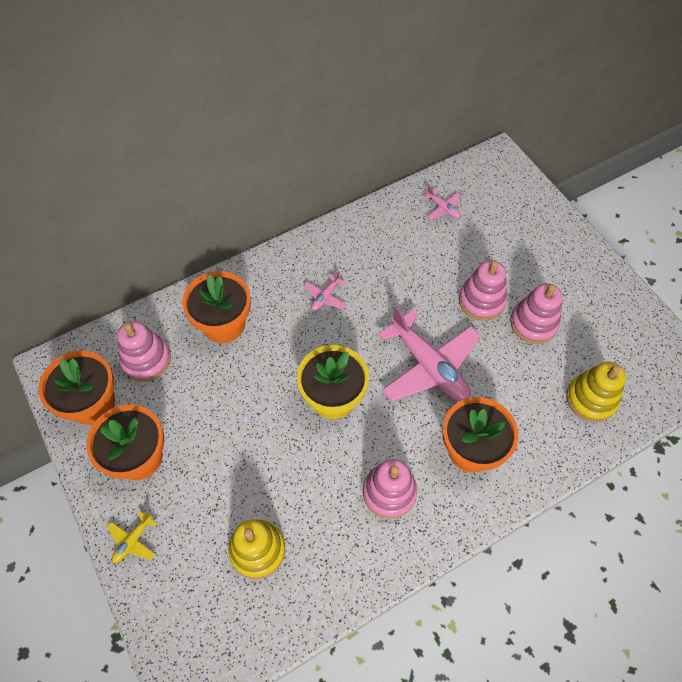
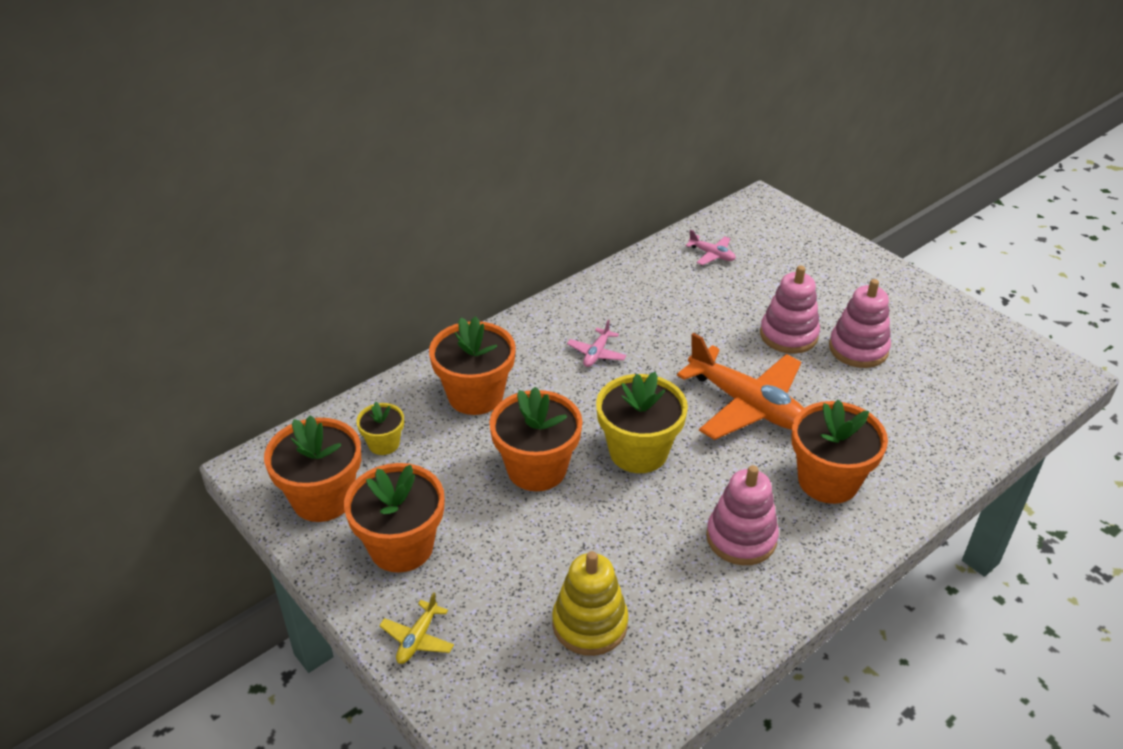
camera: 10 degrees left, 20 degrees down
(146, 360) = (384, 444): pink stacking toy -> yellow flower pot
(253, 402) = (537, 469): none -> orange flower pot
(429, 366) = (747, 405): pink plane -> orange plane
(591, 399) = (953, 412): yellow stacking toy -> none

